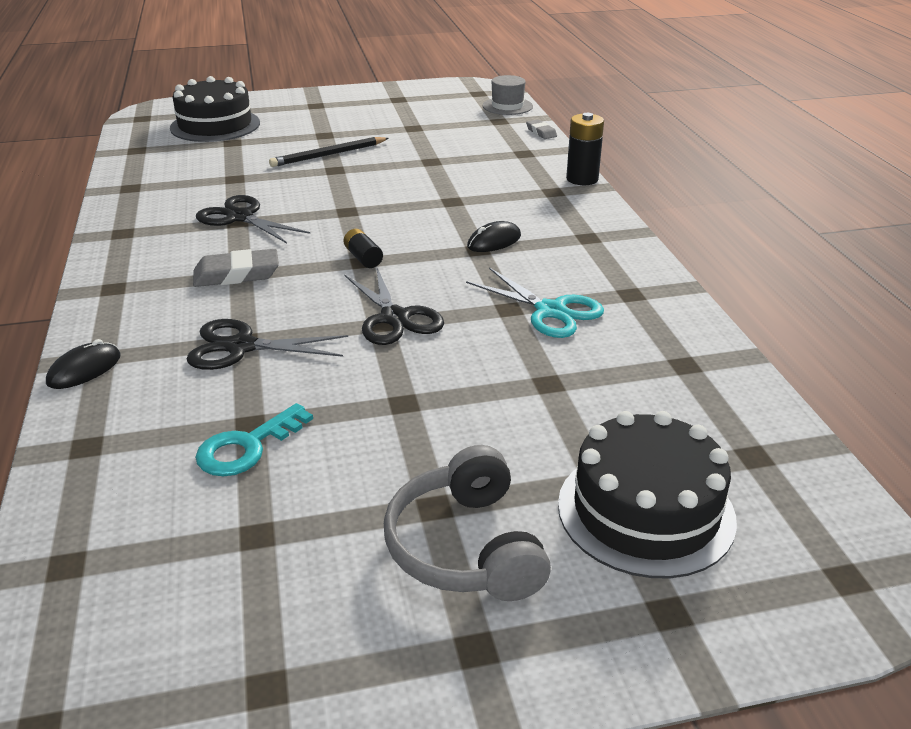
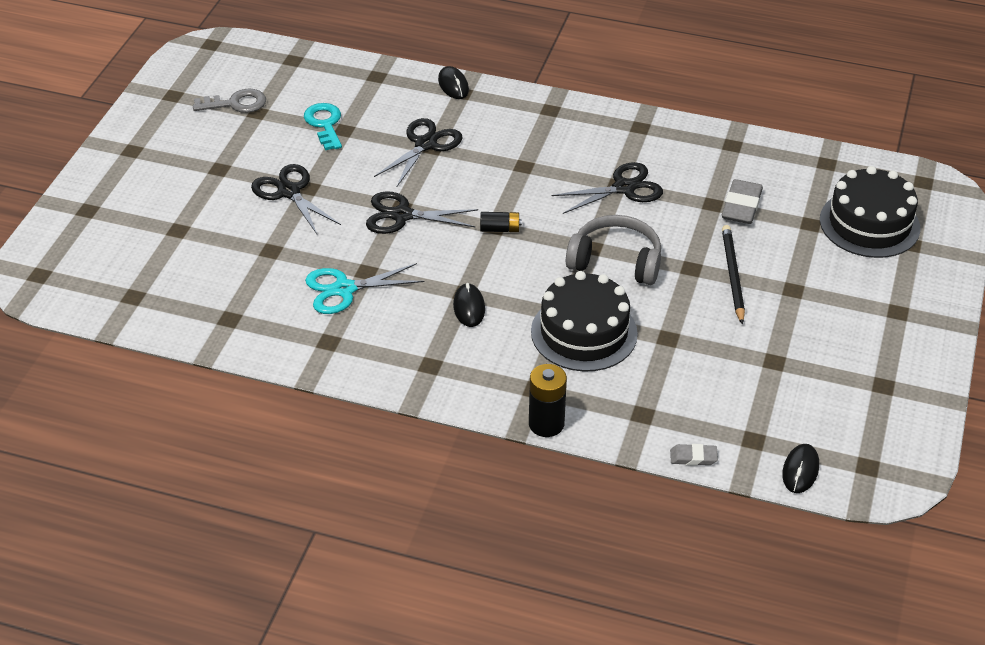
camera: 120 degrees right, 10 degrees up
(236, 274) = (525, 164): grey eraser -> grey eraser (741, 206)
(245, 574) = (236, 103): none -> grey key
(426, 415) = (289, 192): none -> black scissors
(466, 547) = (184, 168): grey headphones -> grey headphones (616, 261)
(507, 106) = (800, 470): grey hat -> black mouse
(645, 511) = (143, 234): black cake -> black cake (584, 332)

